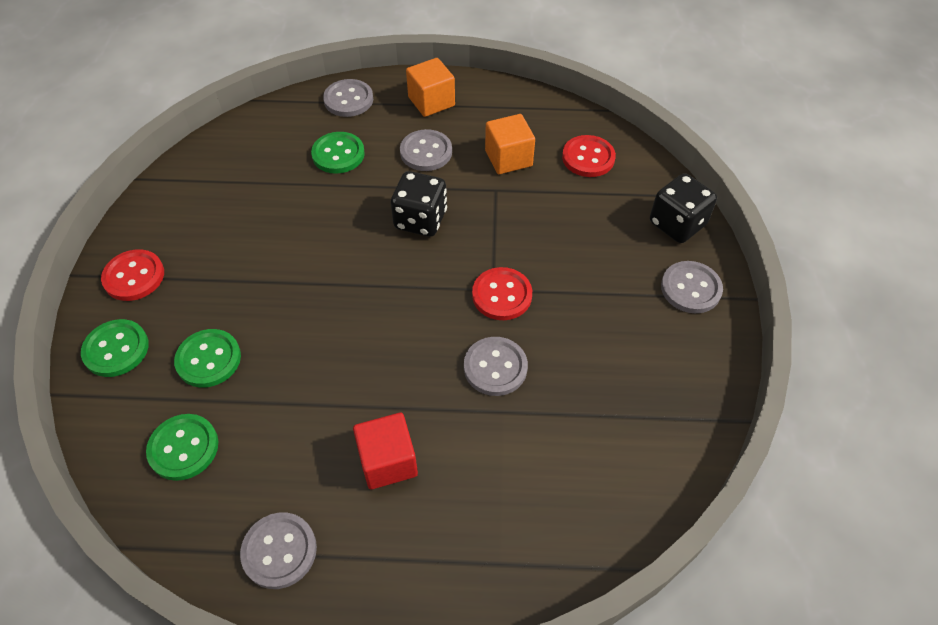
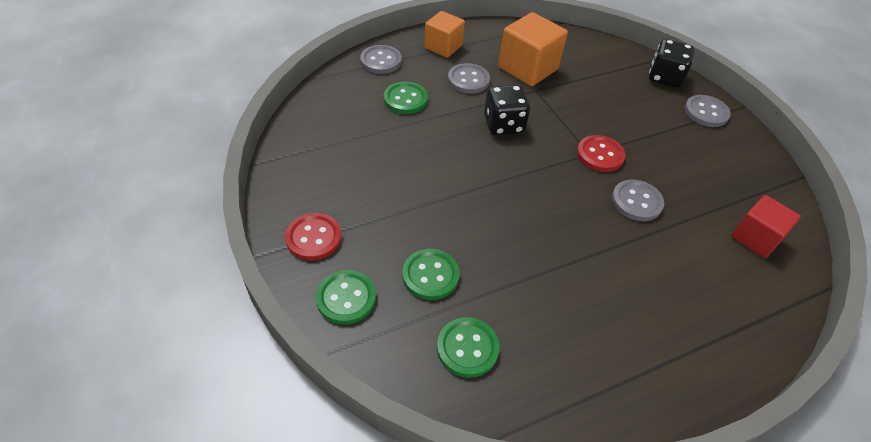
camera: 30 degrees left, 5 degrees down
(279, 551) = (604, 388): grey button -> none
(388, 461) = (623, 291): red cube -> red cube (755, 238)
(508, 158) = (528, 68): orange cube -> orange cube, size x1.52
(588, 158) = (578, 54): red button -> none

